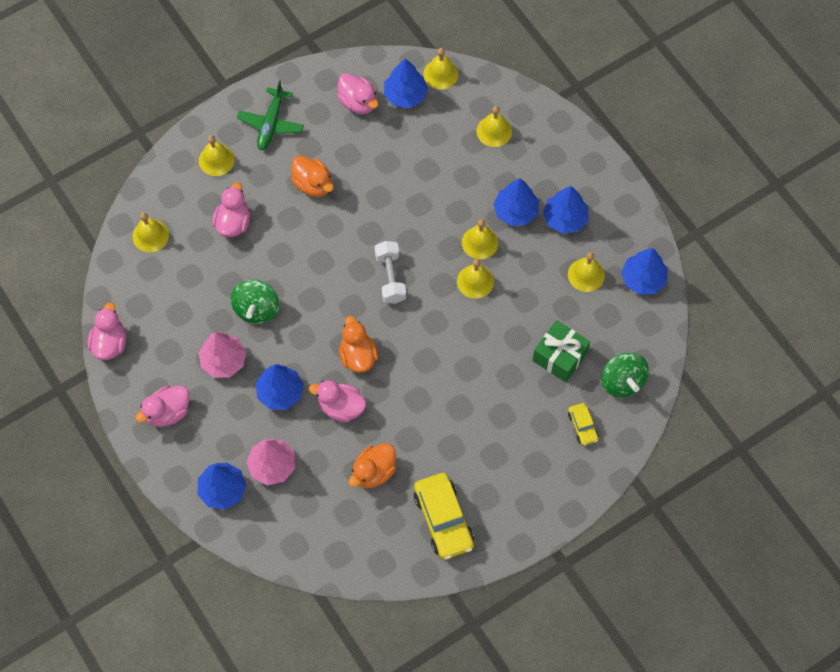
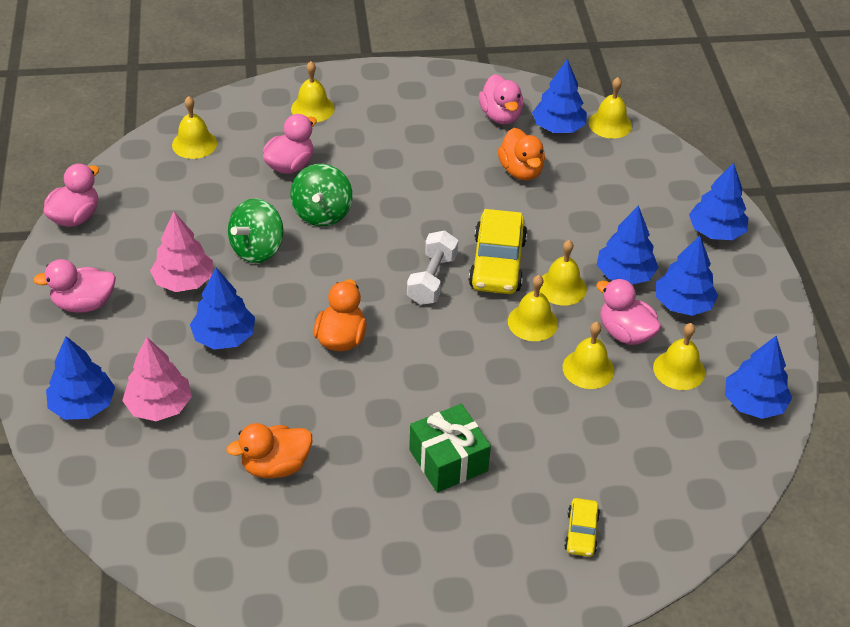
camera: 25 degrees right, 20 degrees down
(271, 124) = (393, 100): green plane -> none
(313, 184) = (401, 165): orange duck -> orange duck (521, 171)
(341, 407) = (284, 381): pink duck -> pink duck (625, 333)
(443, 519) = (328, 559): yellow car -> yellow car (497, 263)
(494, 131) = (642, 193): yellow bell -> yellow bell (588, 369)
(559, 144) = (715, 232): none -> blue tree
(560, 356) = (595, 442): green gift -> green gift (448, 460)
(622, 382) = (665, 504): green spinning top -> green spinning top (322, 213)

